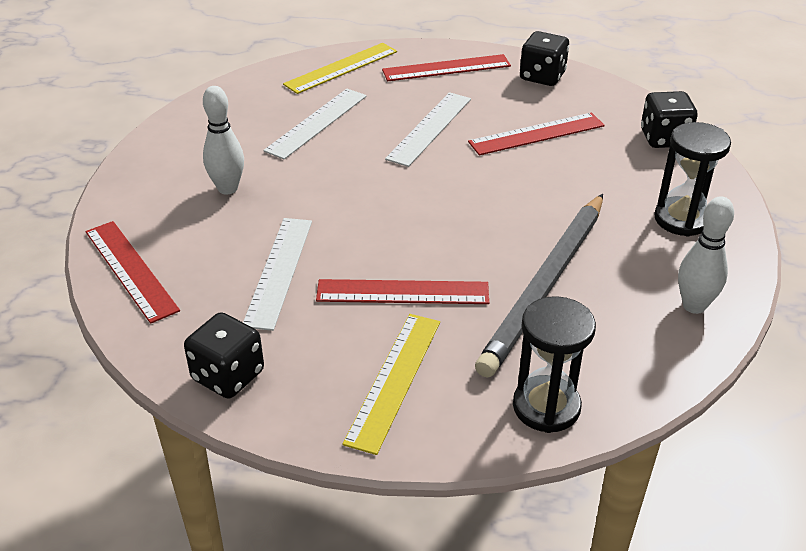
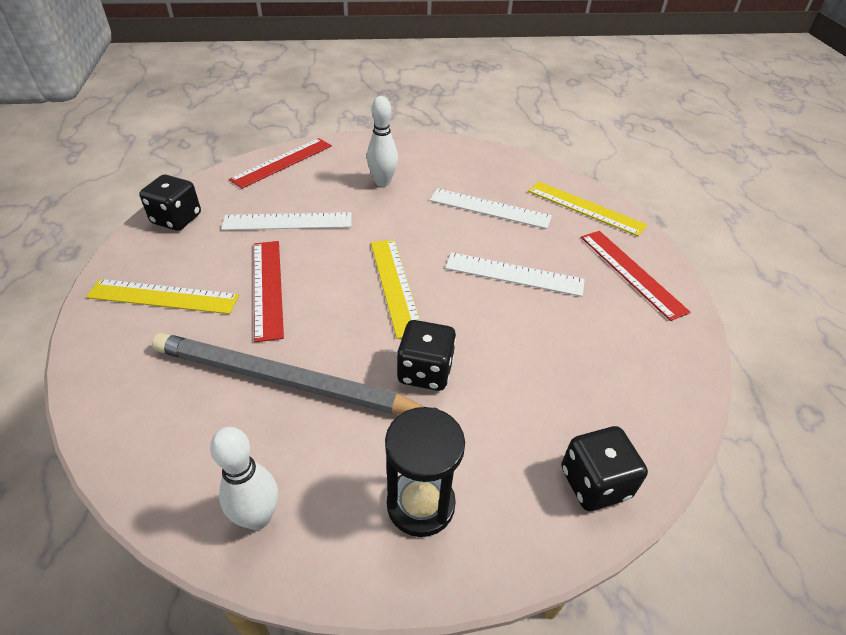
camera: 75 degrees right, 5 degrees up
(425, 201) = (395, 285): none -> yellow ruler
(536, 134) = (543, 354): red ruler -> none
(542, 76) = (666, 350): black dice -> black dice (425, 371)
(546, 407) = (119, 393): black hourglass -> none

